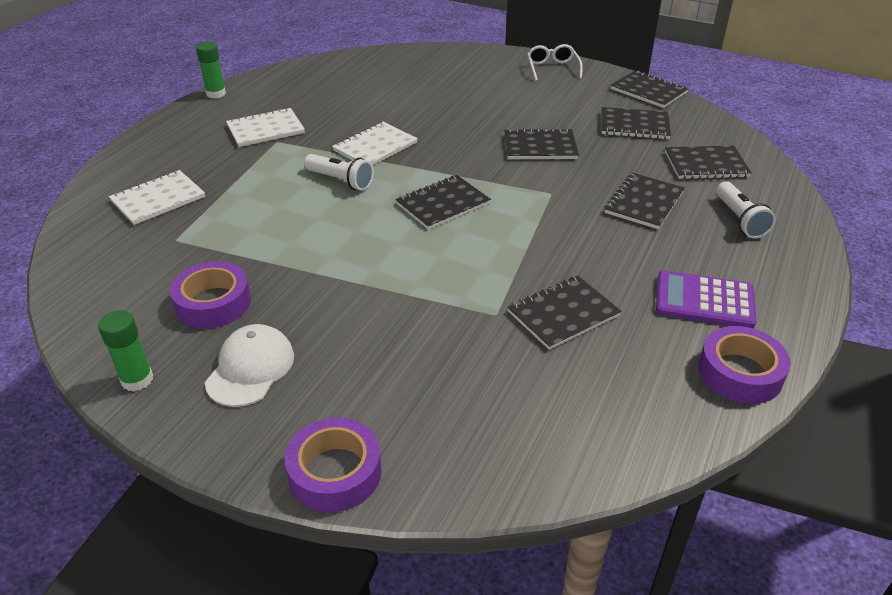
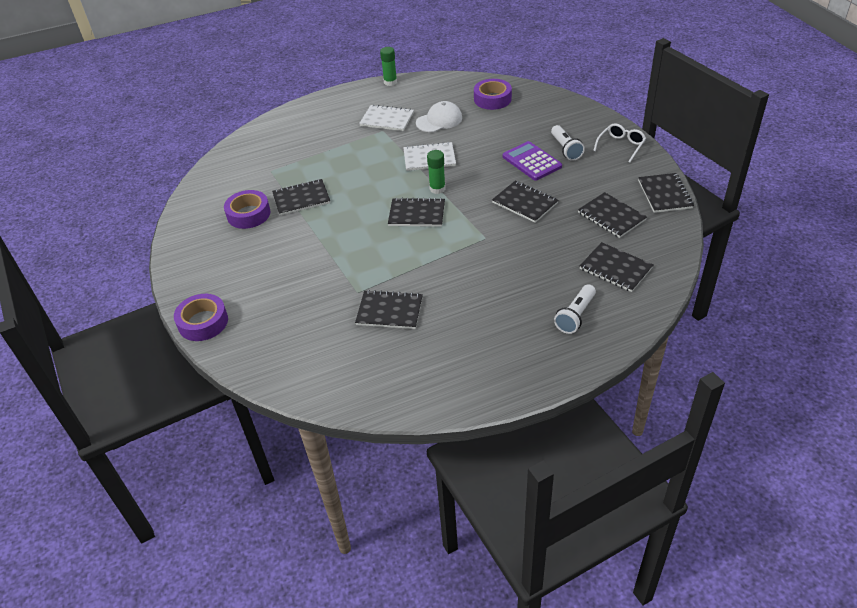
camera: 45 degrees right, 5 degrees up
(137, 380) = (183, 236): green glue stick -> green glue stick (437, 189)
(158, 199) = (289, 142): white notebook -> none
(250, 368) = (226, 256): white cap -> white cap (439, 120)
(340, 181) = (384, 172): white flashlight -> white flashlight (565, 149)
(644, 202) = (532, 272): black notebook -> black notebook (301, 198)
(704, 300) = (473, 349): purple calculator -> purple calculator (532, 161)
(740, 373) = (430, 396): purple tape -> purple tape (492, 99)

